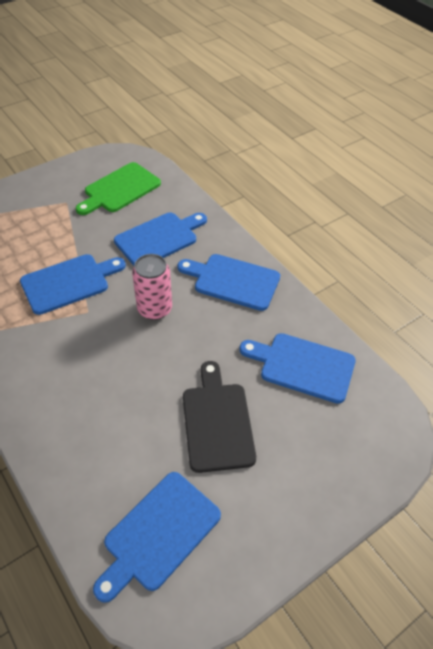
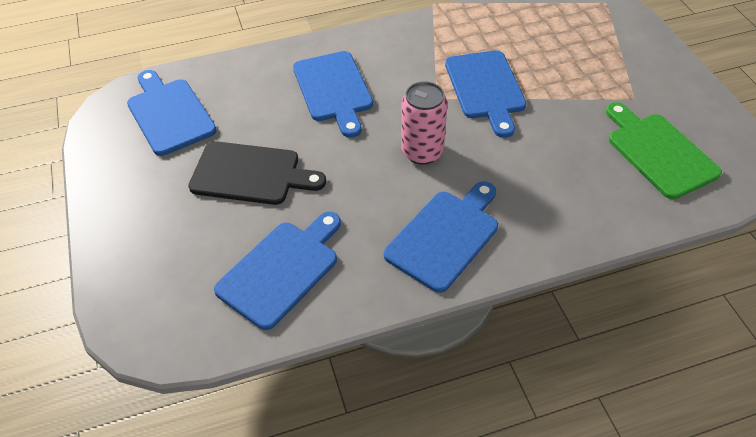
camera: 110 degrees right, 0 degrees up
(159, 238) = (545, 176): blue cutting board -> blue cutting board (333, 90)

